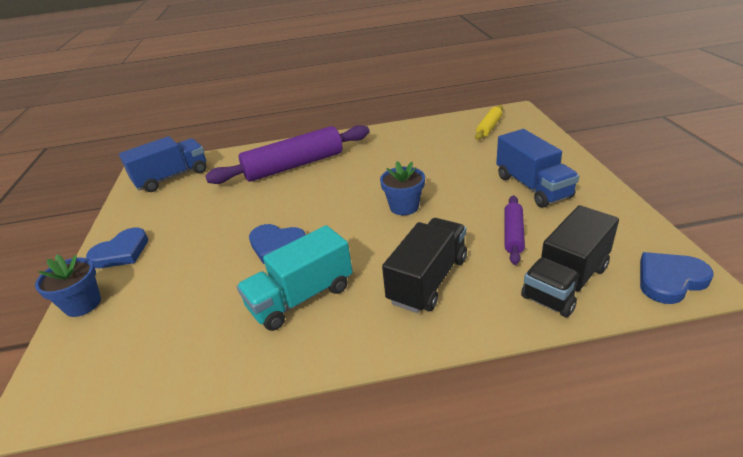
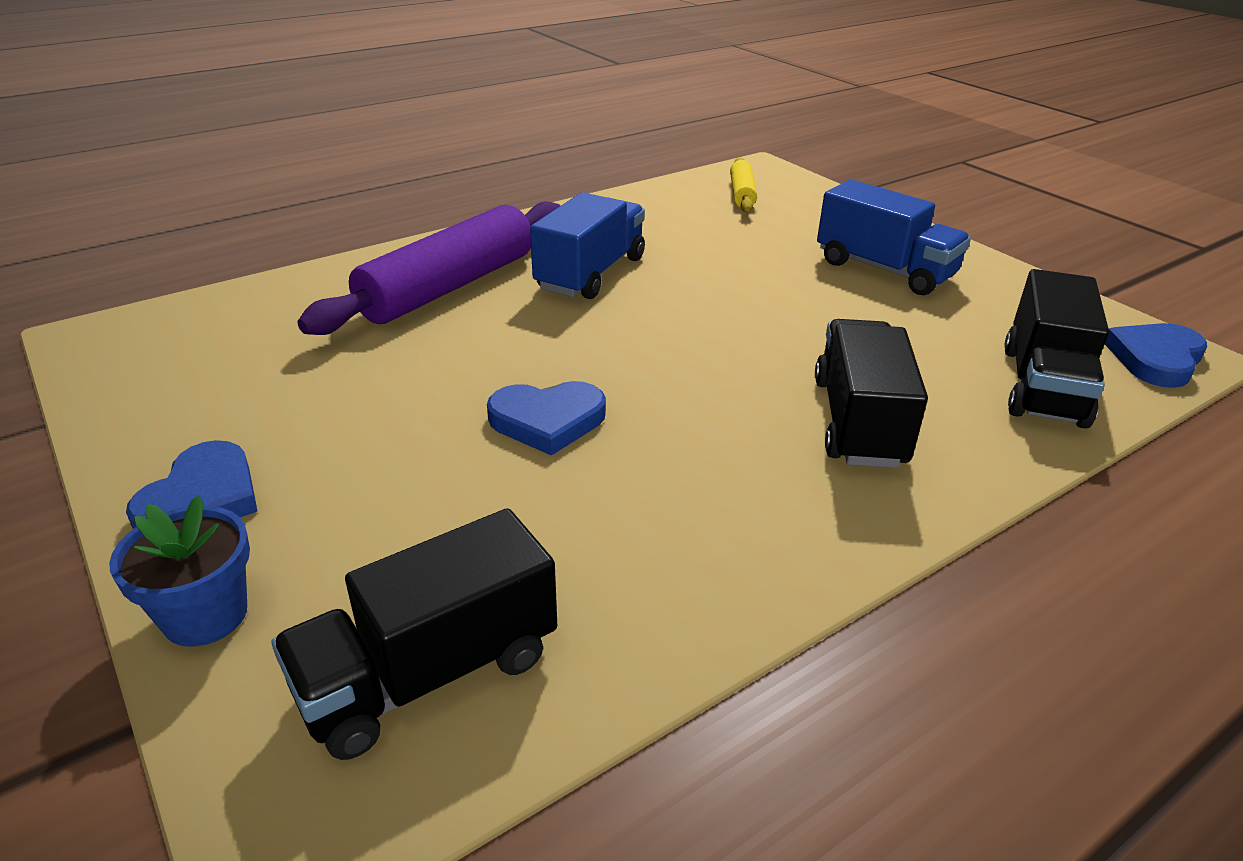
camera: 30 degrees left, 0 degrees up
(130, 355) = (428, 673): none -> black truck
(172, 177) = (183, 341): blue truck -> blue truck (591, 273)
(301, 297) = (678, 492): turquoise truck -> none
(404, 207) = (718, 324): blue flower pot -> none
(513, 234) = (918, 337): purple rolling pin -> none

